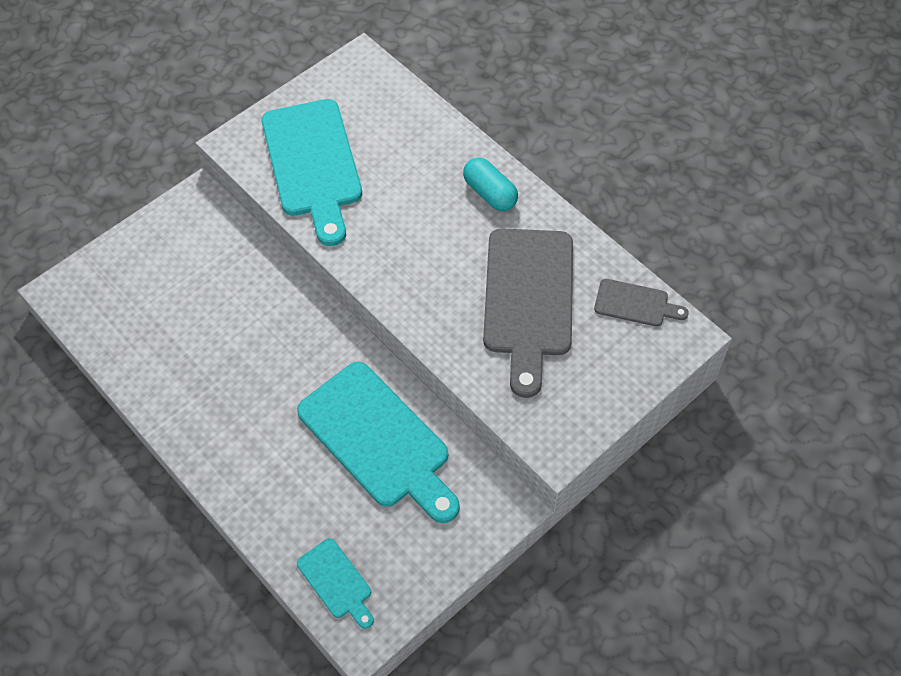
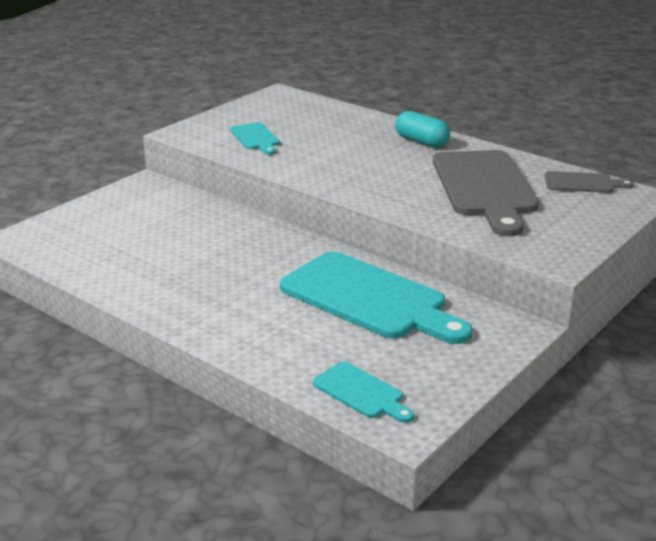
camera: 10 degrees left, 30 degrees down
(313, 164) = (256, 138): turquoise cutting board -> turquoise cutting board, size x0.48

